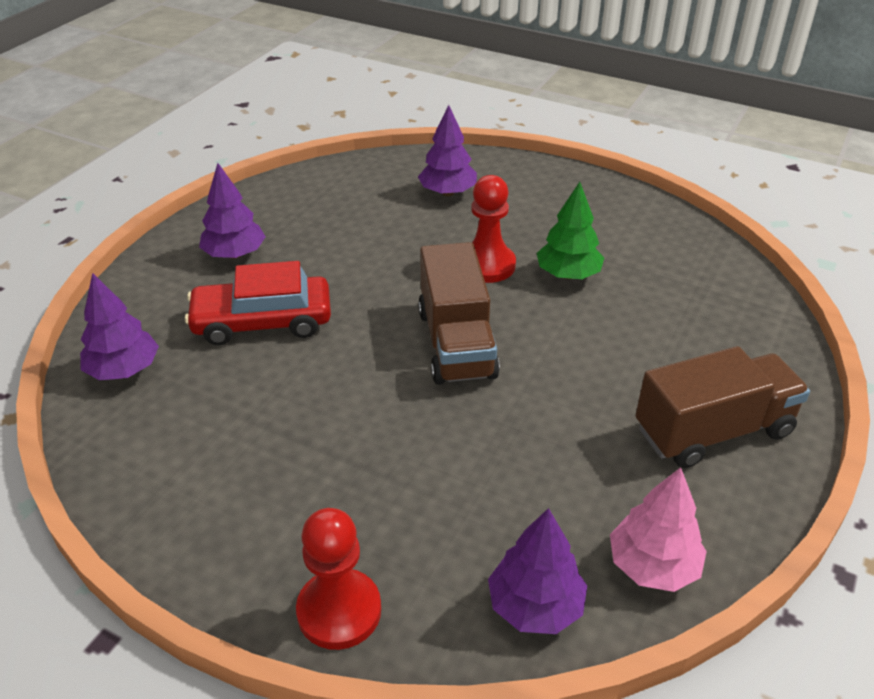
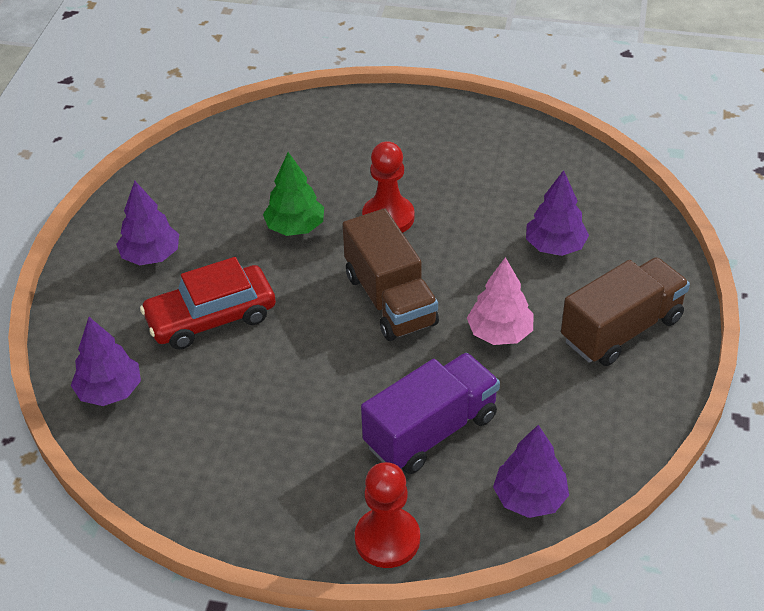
camera: 15 degrees left, 5 degrees up
(444, 493) = (431, 431): none -> purple truck
(448, 192) = (323, 147): purple tree -> purple tree (555, 246)
(568, 274) = (462, 211): green tree -> green tree (295, 227)
(652, 566) = (605, 447): pink tree -> pink tree (499, 333)

